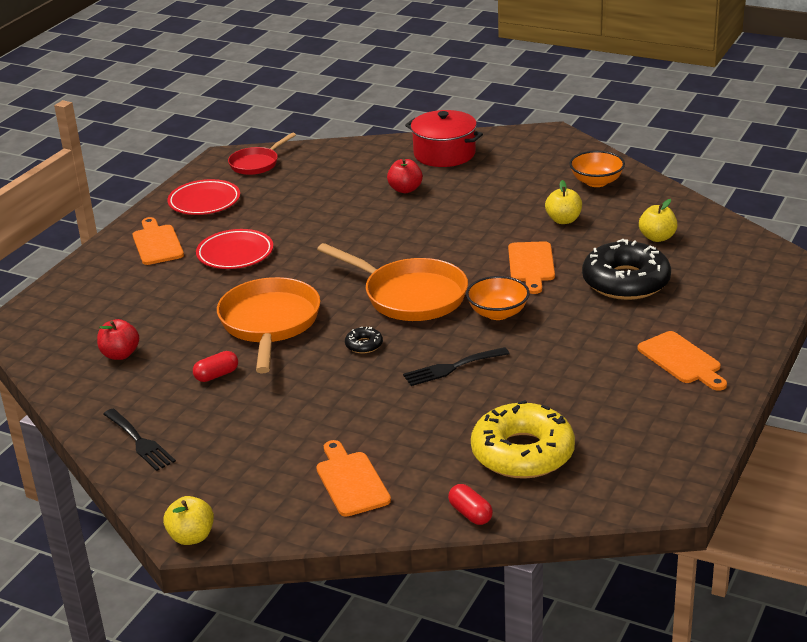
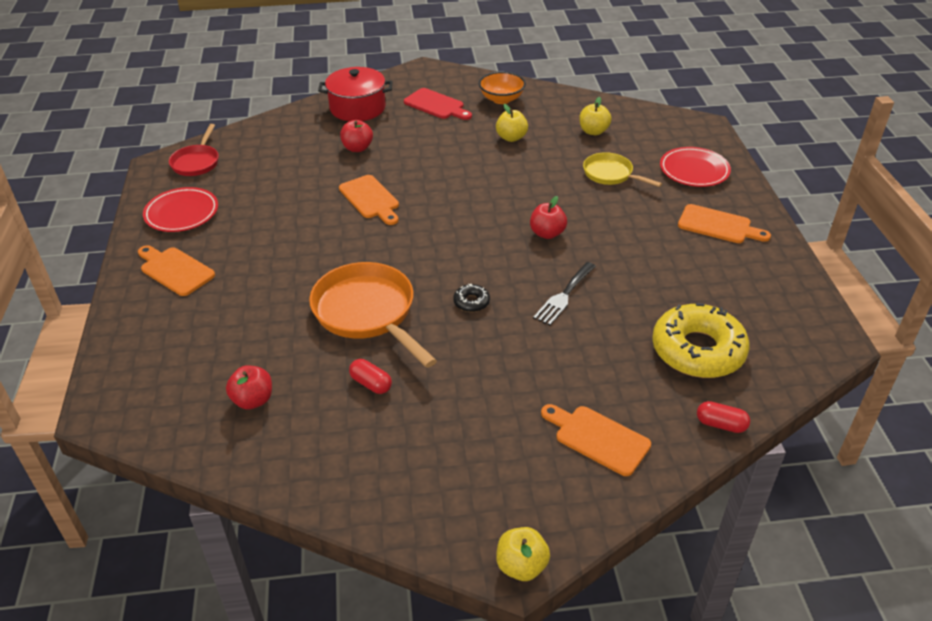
camera: 35 degrees left, 10 degrees up
(140, 442) = (367, 486): black fork -> none
(216, 375) = (371, 384): red capsule -> red capsule turned 75 degrees counterclockwise
(235, 254) = (264, 255): red plate -> red plate (694, 171)
(409, 296) = (461, 243): orange pan -> none
(498, 313) = (547, 233): orange bowl -> red apple
(523, 170) = (436, 105): none -> red cutting board
(531, 265) = (528, 183): orange cutting board -> orange cutting board (370, 199)
(626, 282) = (611, 174): black donut -> yellow pan

